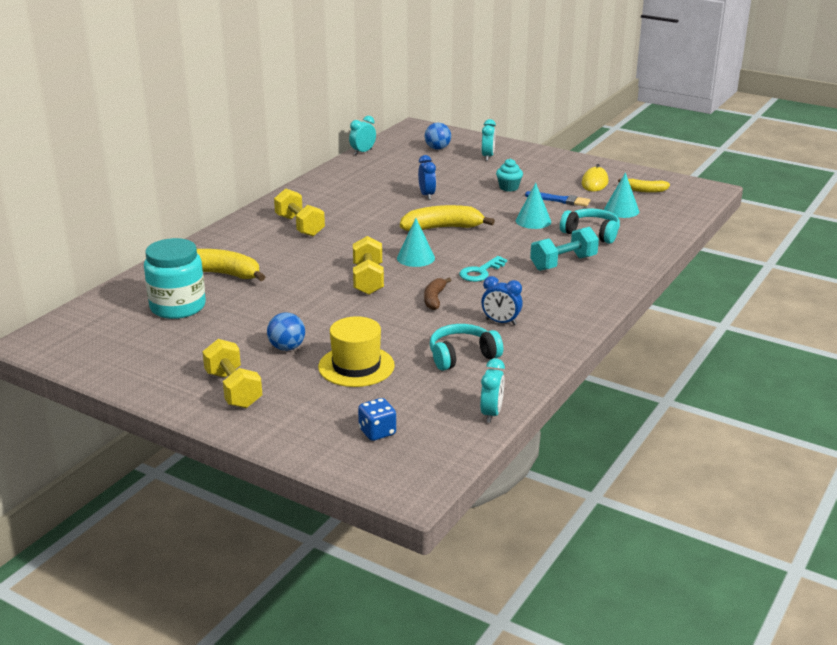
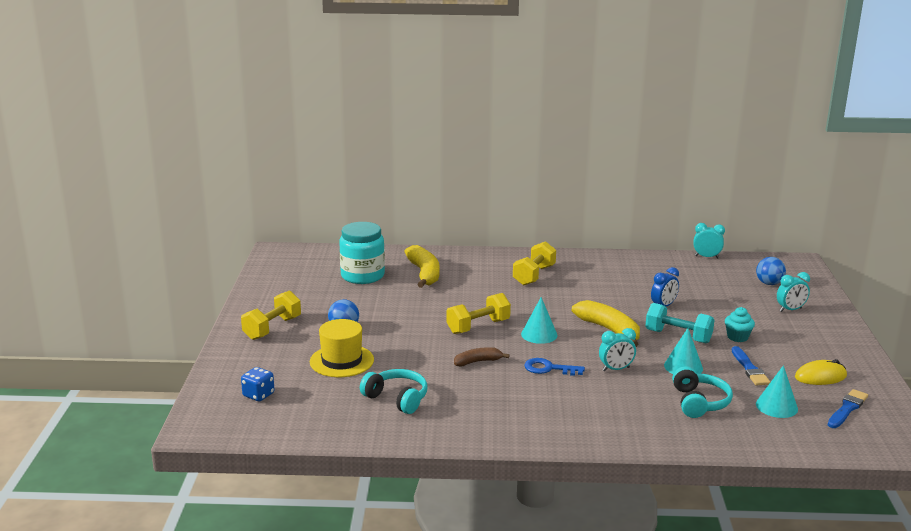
camera: 60 degrees right, 5 degrees down
(480, 272) = (548, 368): turquoise key -> blue key
(491, 413) = (320, 434): turquoise clock -> turquoise clock (616, 369)
(501, 322) = (470, 401): blue clock -> none
(563, 263) = (616, 403): turquoise dumbbell -> turquoise dumbbell (678, 336)
(644, 190) = (847, 408): yellow banana -> blue brush

